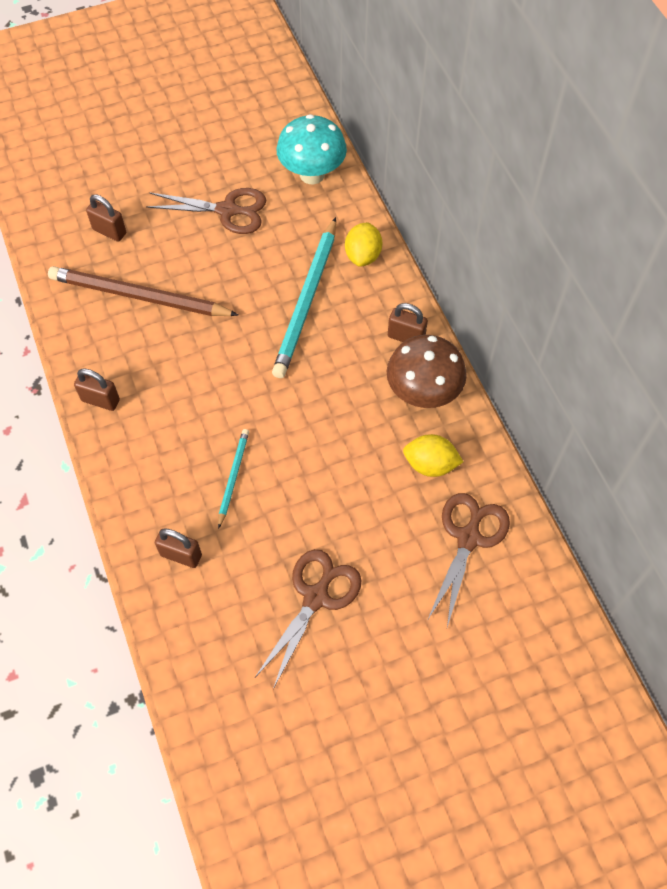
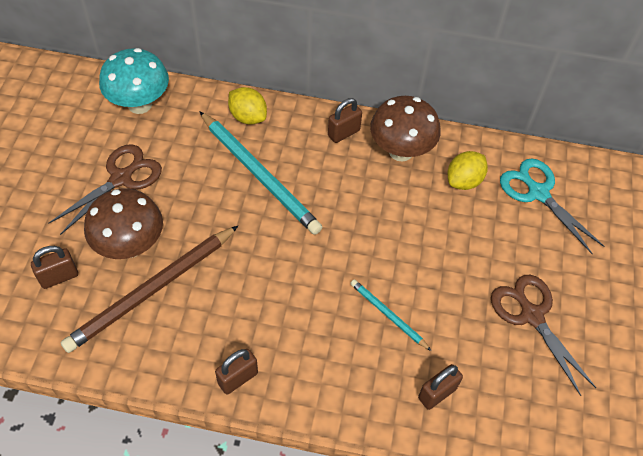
camera: 60 degrees left, 5 degrees down
(169, 257) = (130, 246): none -> brown mushroom
(468, 538) = (538, 193): brown scissors -> turquoise scissors

